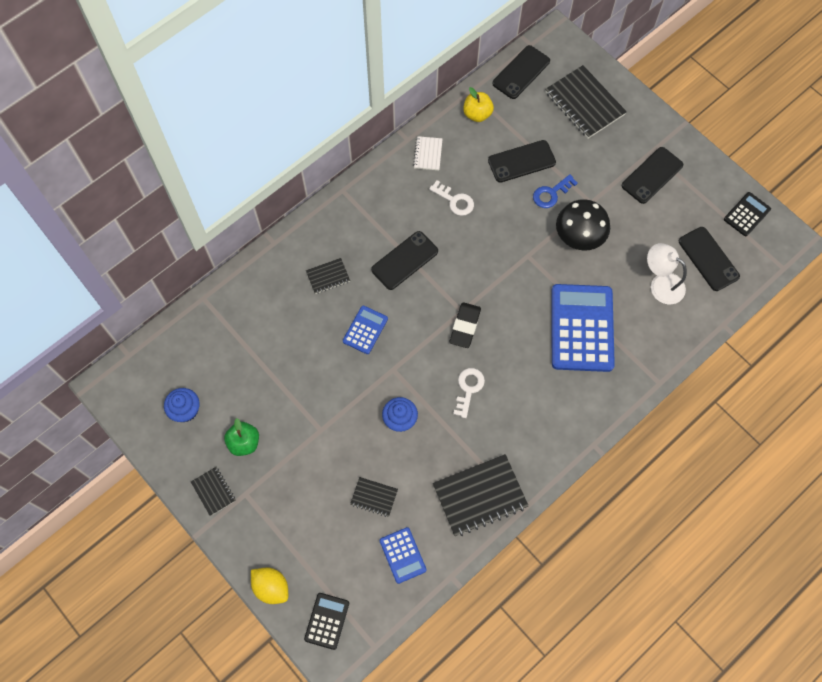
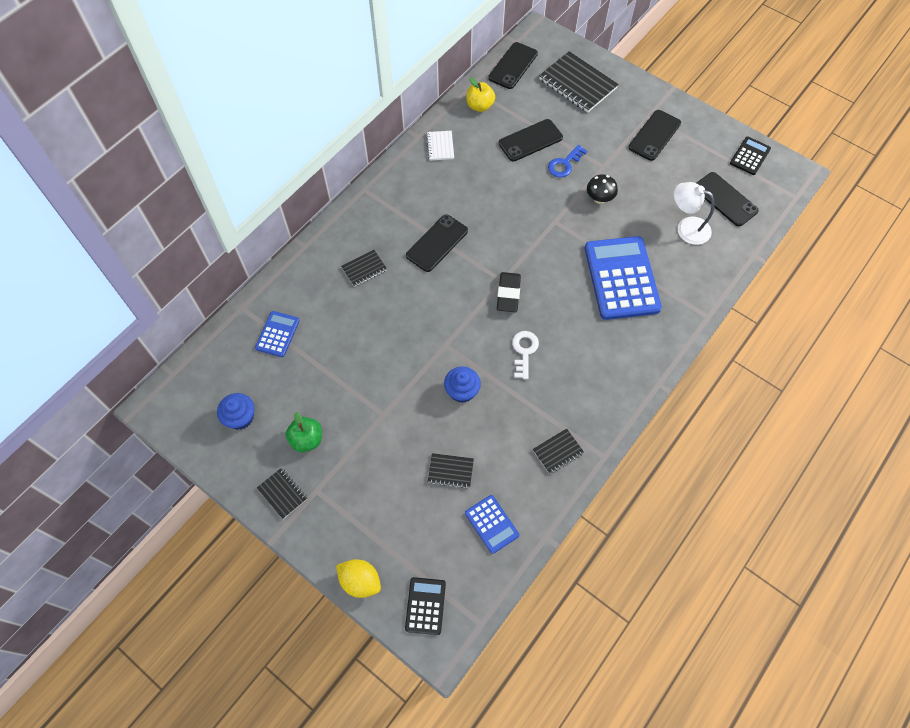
camera: 10 degrees left, 5 degrees down
(365, 330) = (410, 312): blue calculator -> blue calculator (277, 334)
(454, 200) = (474, 183): white key -> none
(480, 496) = (557, 452): black notebook -> black notebook, size x0.51
(578, 238) = (599, 199): black mushroom -> black mushroom, size x0.59

